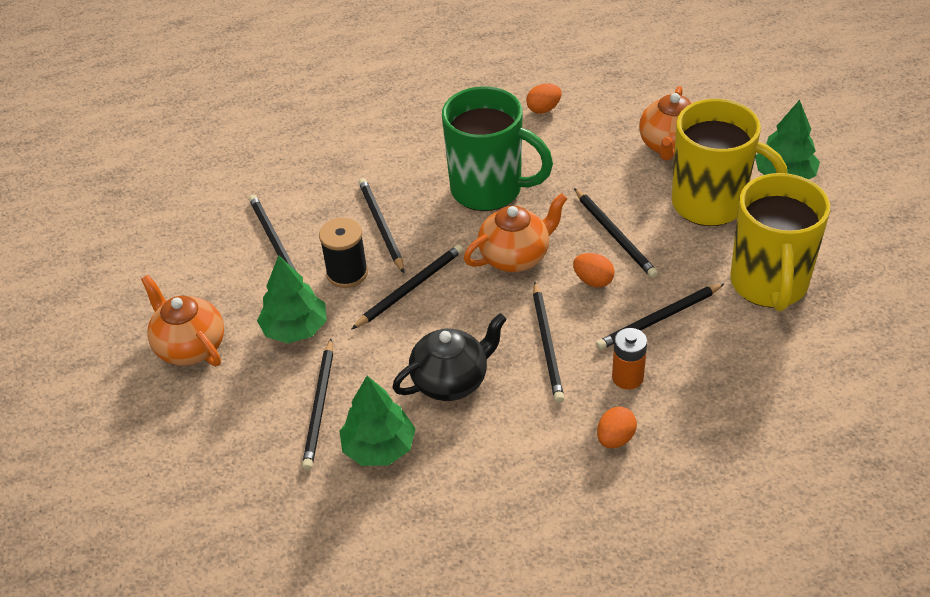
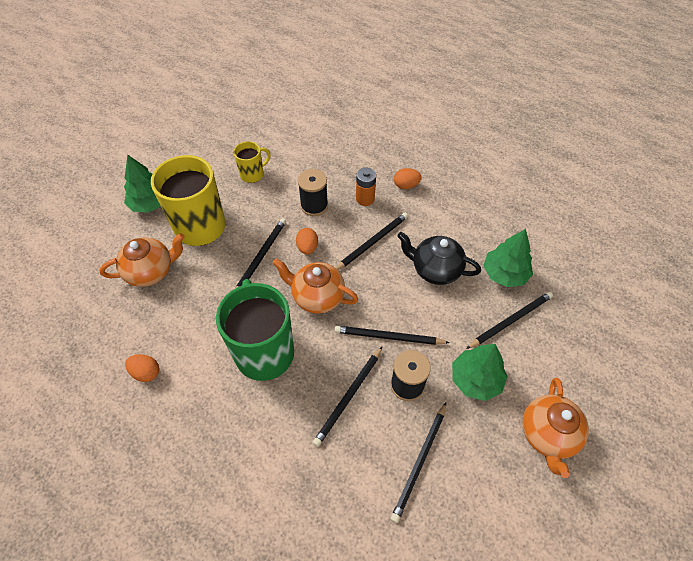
camera: 130 degrees left, 10 degrees up
(658, 319) = (314, 206): black pencil -> black spool
(769, 284) = (253, 174): yellow mug -> yellow mug, size x0.49

